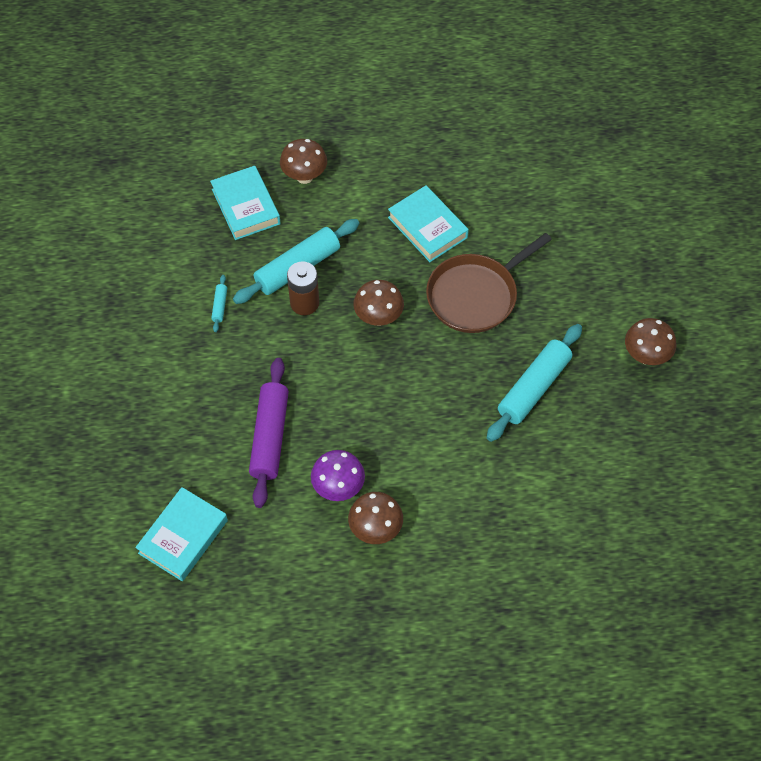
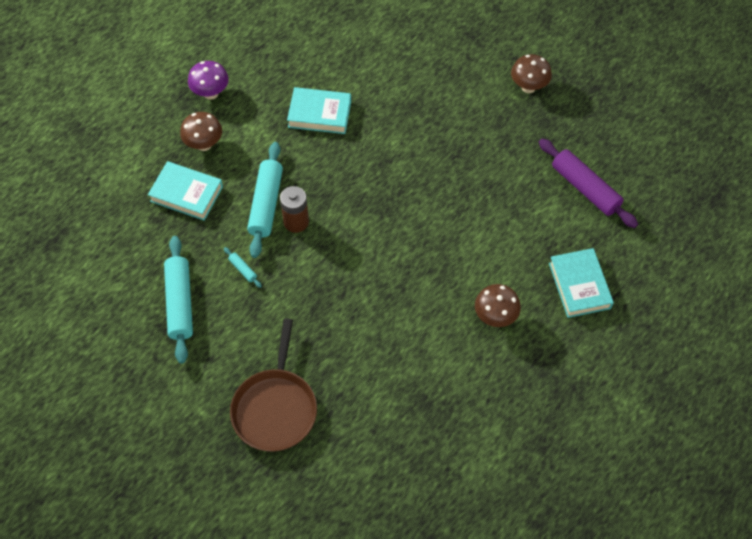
camera: 45 degrees left, 0 degrees up
(183, 537) = (387, 429): turquoise book -> turquoise book (579, 285)
(269, 437) = (369, 320): purple rolling pin -> purple rolling pin (585, 188)
(338, 488) = (446, 313): purple mushroom -> purple mushroom (211, 93)
(378, 317) = (352, 192): brown mushroom -> none
(475, 295) = (395, 131): brown pan -> brown pan (275, 408)
(533, 388) = (489, 157): turquoise rolling pin -> turquoise rolling pin (180, 303)

